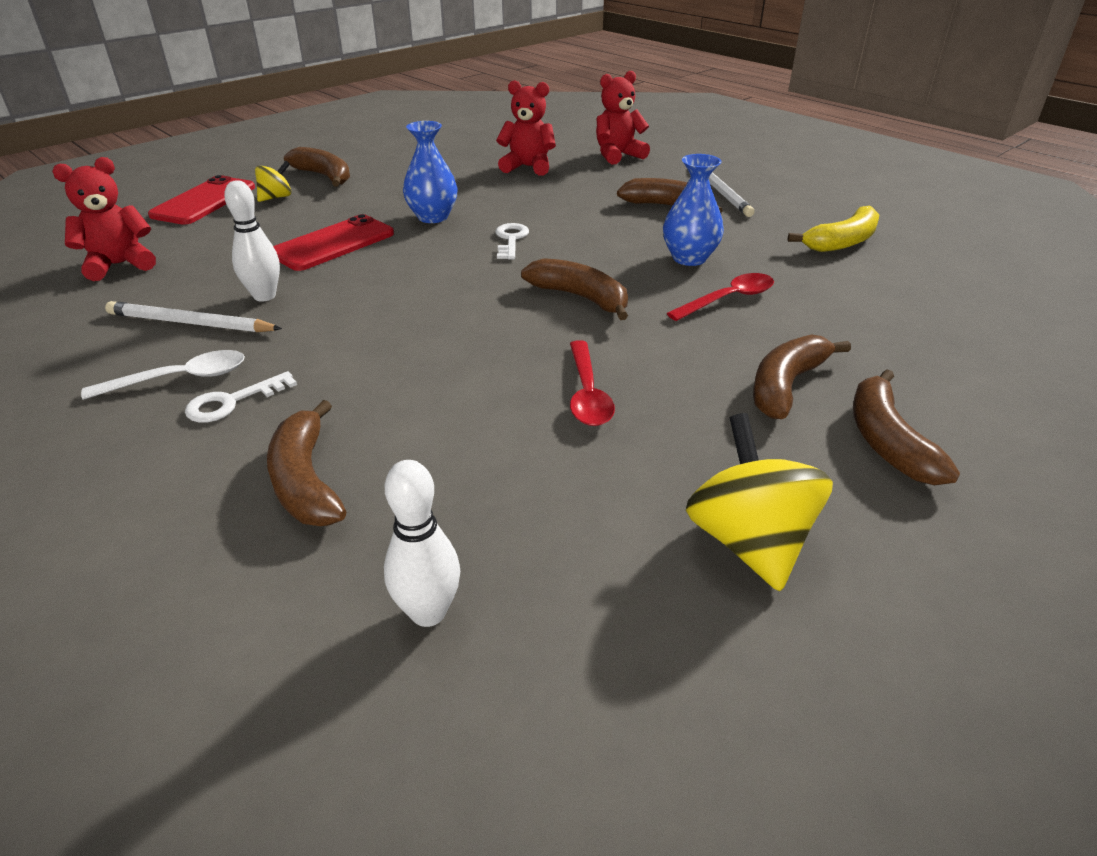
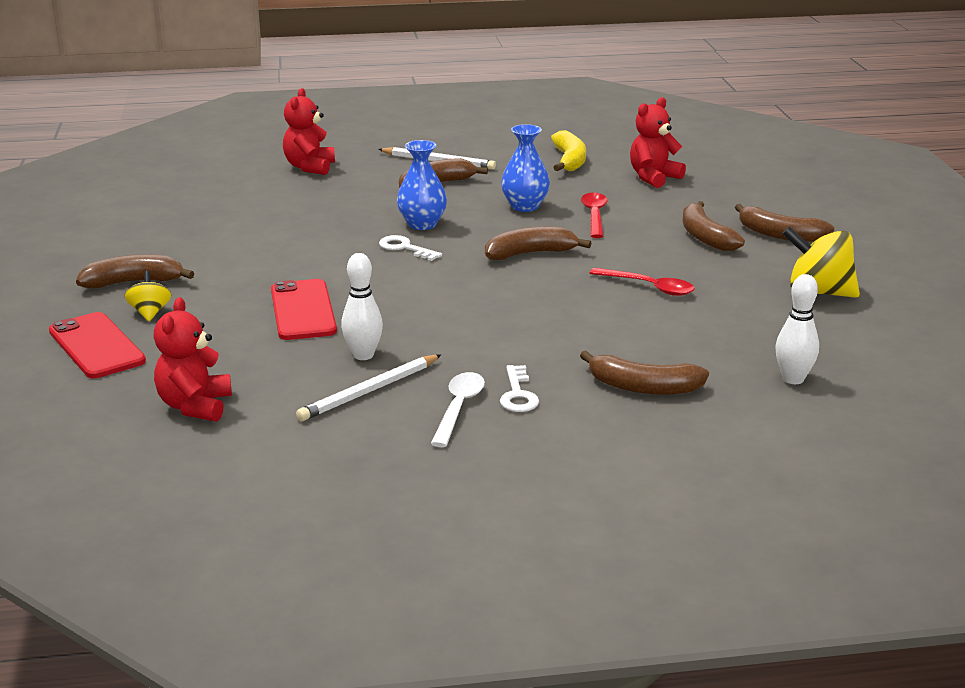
camera: 55 degrees left, 10 degrees down
(433, 217) = (314, 262): blue vase -> blue vase (422, 224)
(528, 167) = (272, 202): red teddy bear -> red teddy bear (653, 178)

